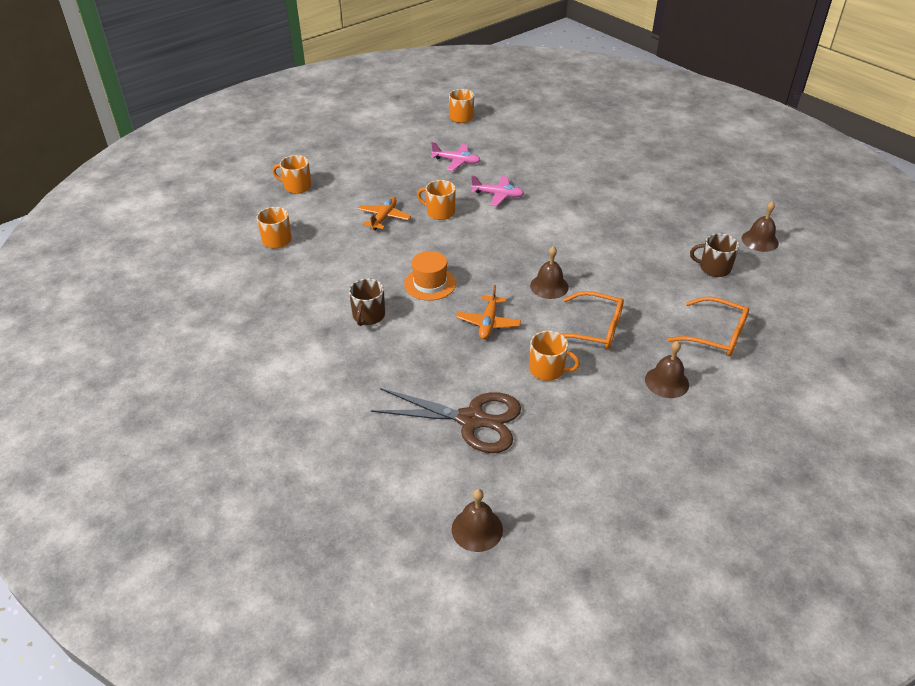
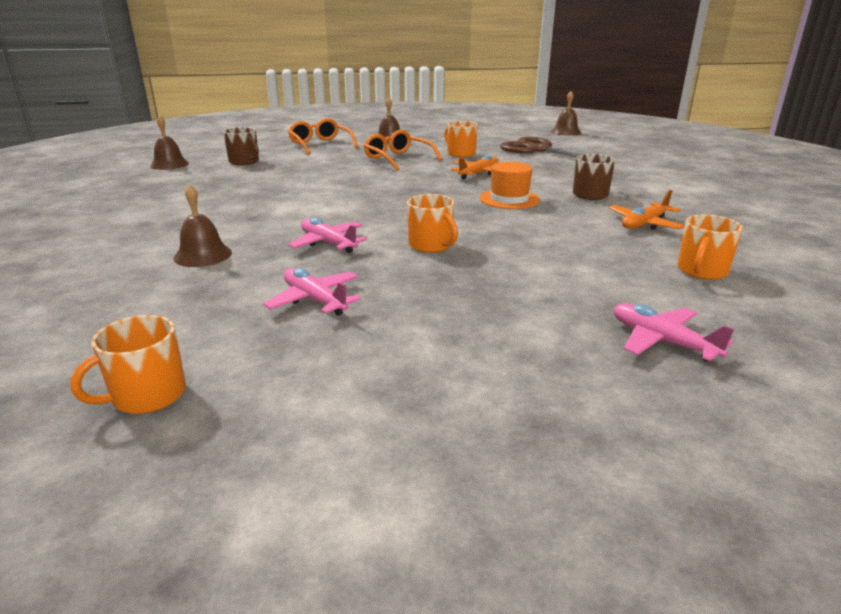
camera: 150 degrees left, 15 degrees down
(296, 186) = (661, 341): orange mug -> pink plane
(384, 218) = (517, 258): orange plane -> orange plane (644, 224)
(549, 286) = (396, 178): brown bell -> brown bell (203, 255)

